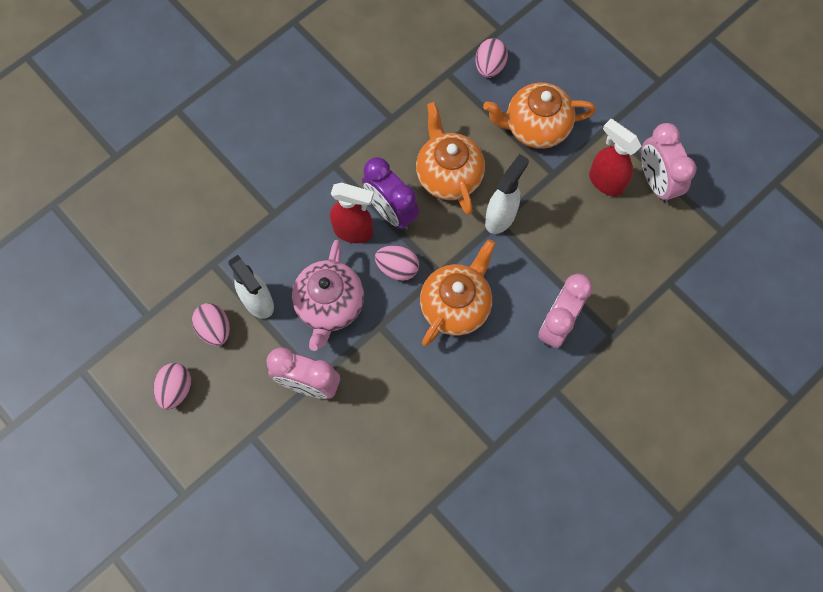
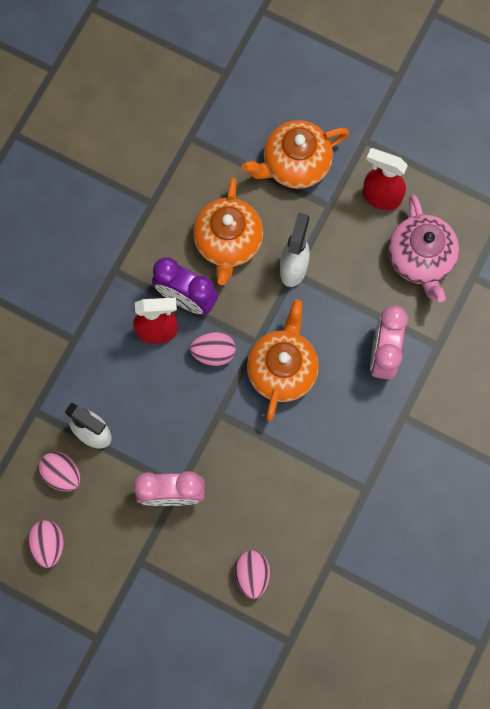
camera: 20 degrees left, 5 degrees up
(330, 305) = (163, 412): pink teapot -> pink teapot (420, 259)
(448, 175) = (228, 242): orange teapot -> orange teapot turned 135 degrees counterclockwise
(489, 67) = (228, 116): pink egg -> pink egg (252, 574)
(655, 182) = (428, 180): pink clock -> none

